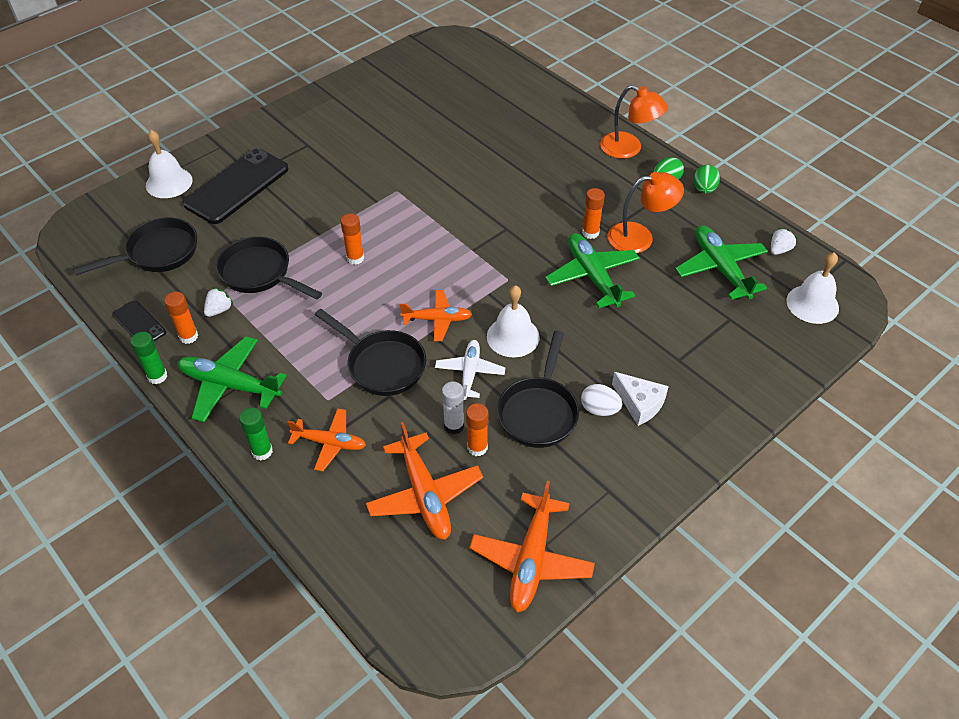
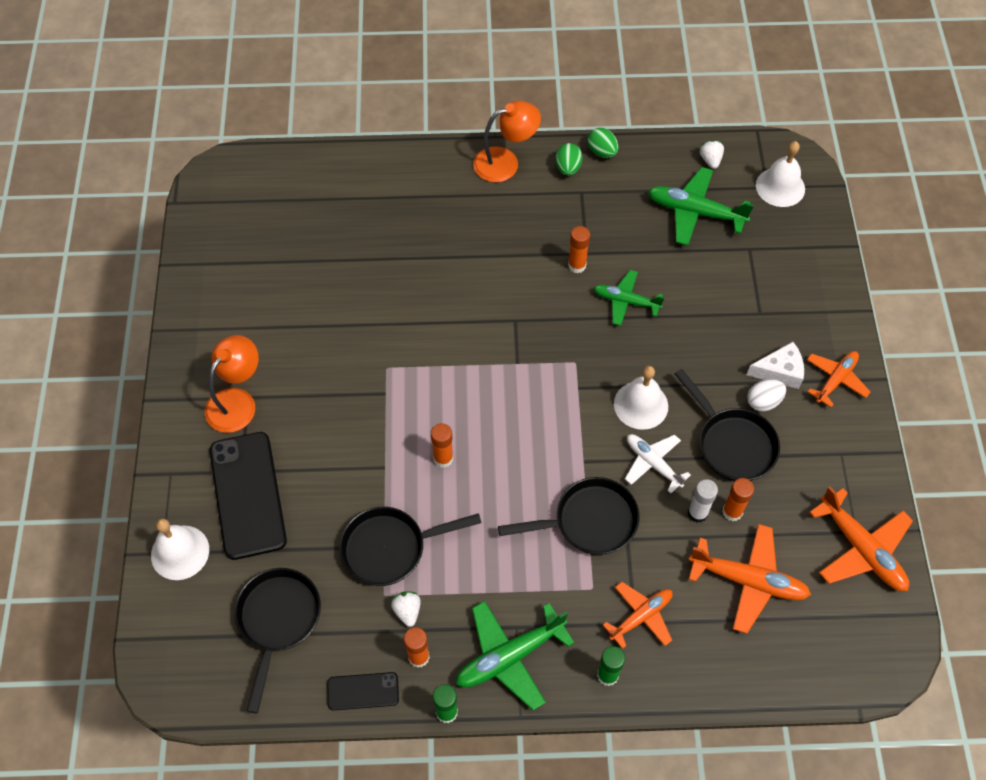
camera: 50 degrees left, 10 degrees up
(437, 319) = (574, 445): orange plane -> orange plane (836, 380)
(592, 276) = (625, 301): green plane -> green plane, size x0.65
(640, 237) = (613, 236): orange lamp -> orange lamp (237, 401)

